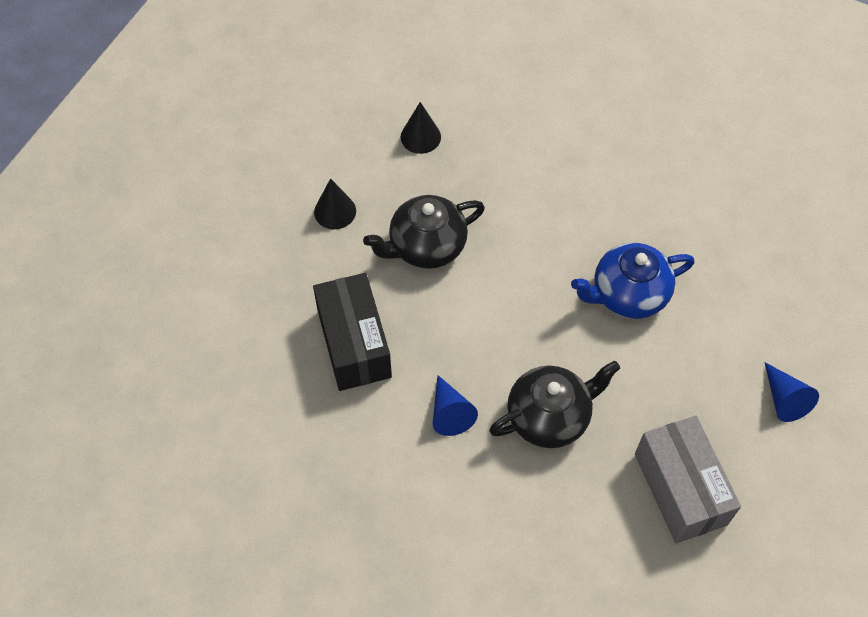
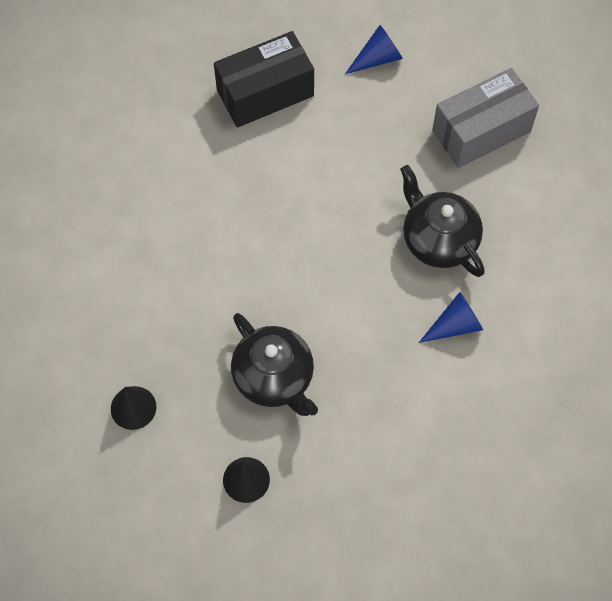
camera: 100 degrees left, 5 degrees up
(354, 344) = (401, 427): black box -> black box (265, 93)
(628, 294) = (296, 187): blue teapot -> none

